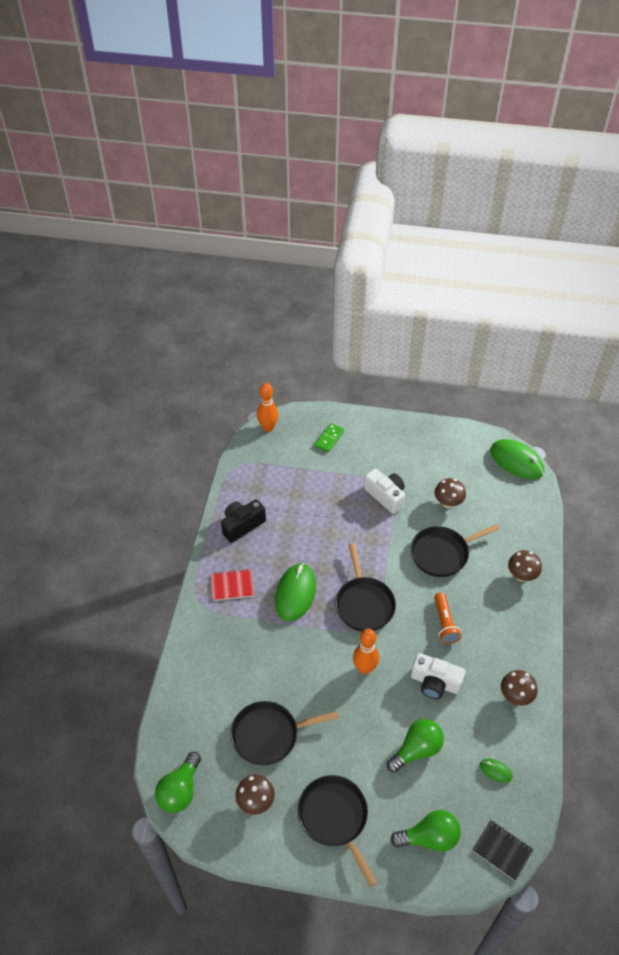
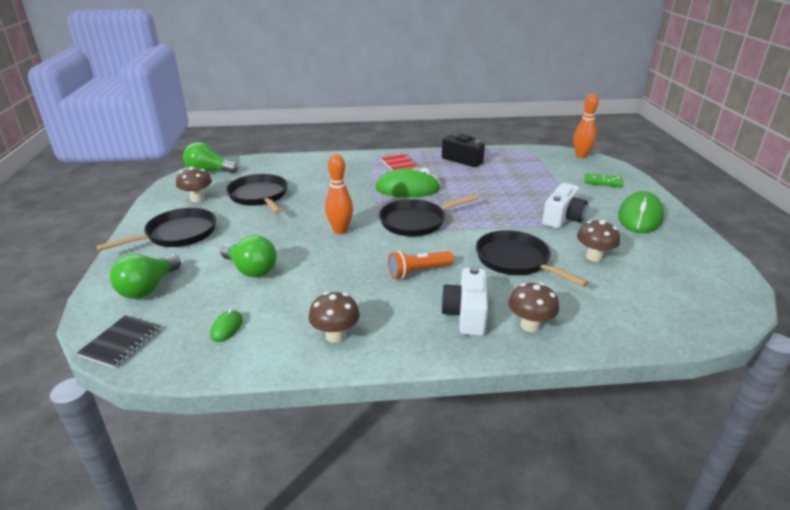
camera: 75 degrees right, 20 degrees down
(429, 837) = (148, 288): green light bulb -> green light bulb turned 45 degrees clockwise
(435, 683) = (336, 273): white camera -> white camera (466, 314)
(516, 461) = (726, 304): green mouse -> green mouse (640, 217)

